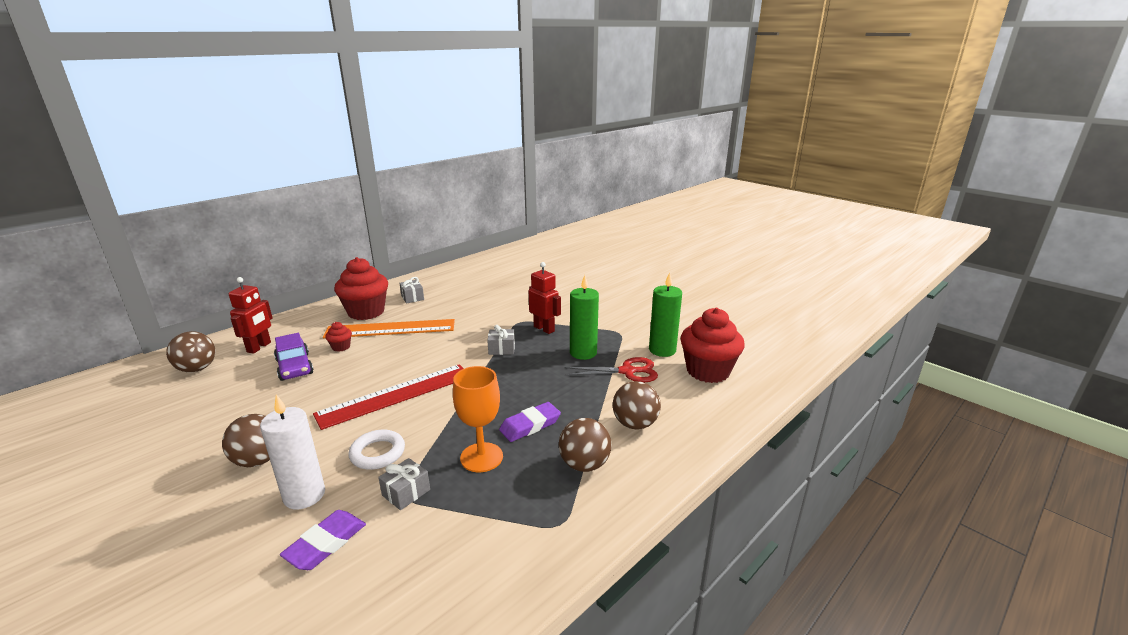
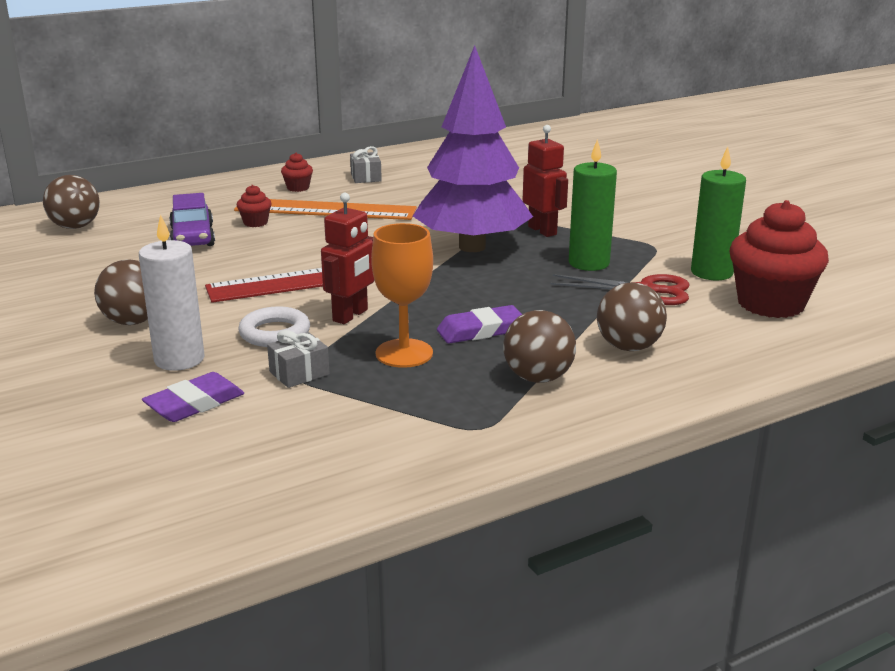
camera: 15 degrees right, 0 degrees up
(259, 347) = (153, 212): red robot -> red robot (351, 315)
(366, 312) = (298, 188): red cupcake -> red cupcake, size x0.44
(501, 349) = (472, 247): grey gift -> purple tree

